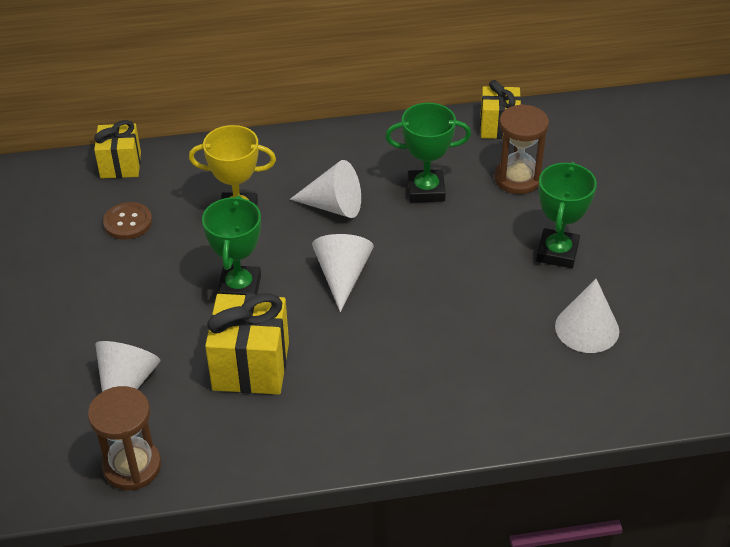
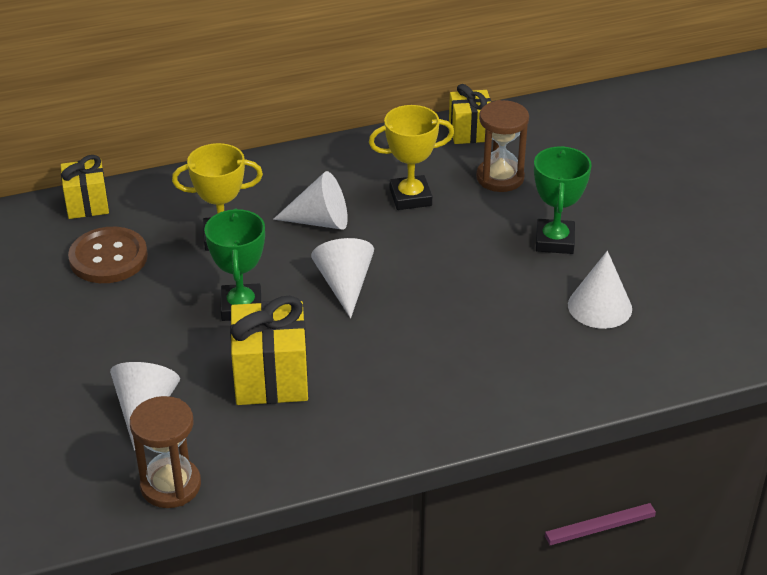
camera: 10 degrees left, 5 degrees down
(128, 222) = (108, 258): brown button -> brown button, size x1.53
(426, 190) = (410, 197): green trophy -> yellow trophy

